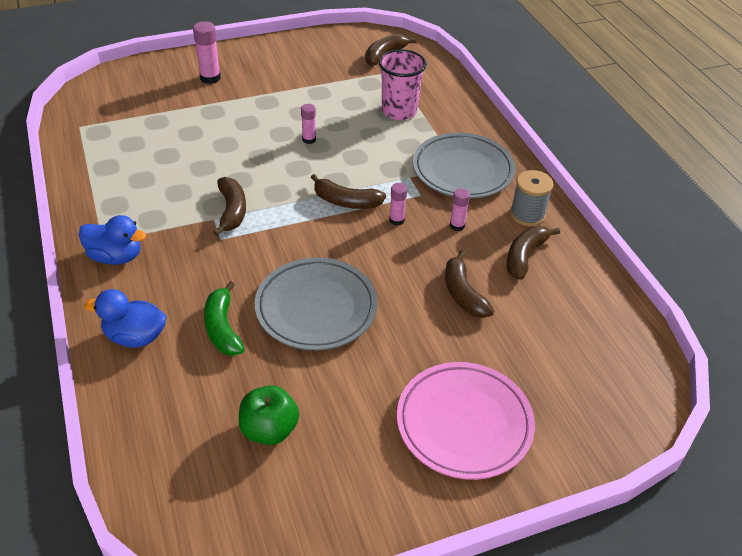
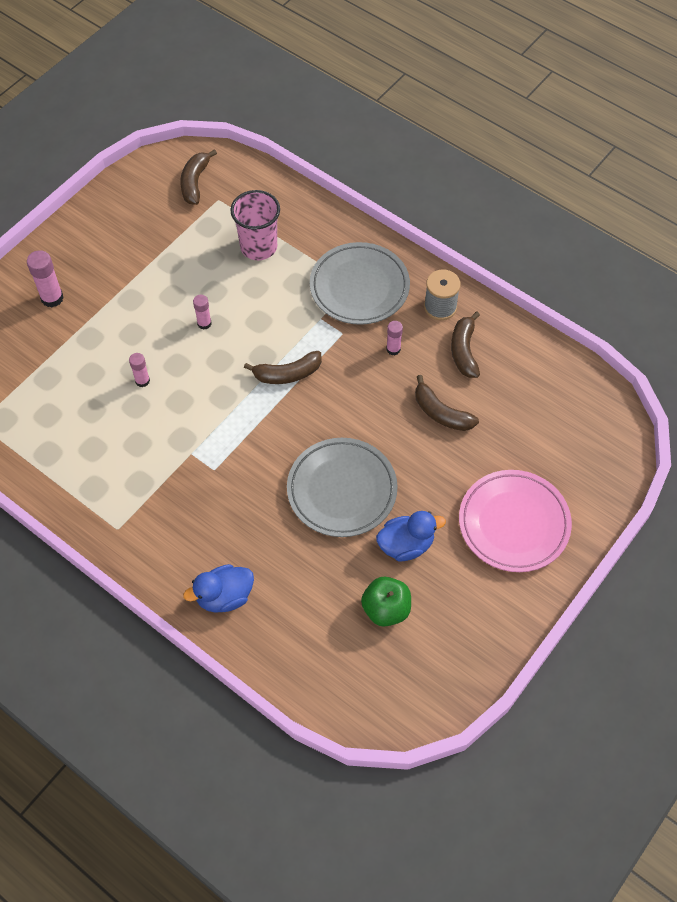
camera: 30 degrees left, 15 degrees up
(116, 256) = (142, 536): blue duck -> blue duck (406, 545)
(222, 328) = (285, 549): green banana -> none
(232, 211) = (200, 437): brown banana -> none
(396, 220) = (342, 370): pink glue stick -> pink glue stick (142, 381)

